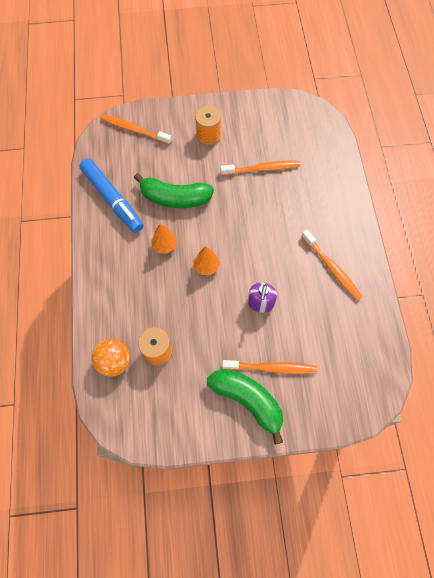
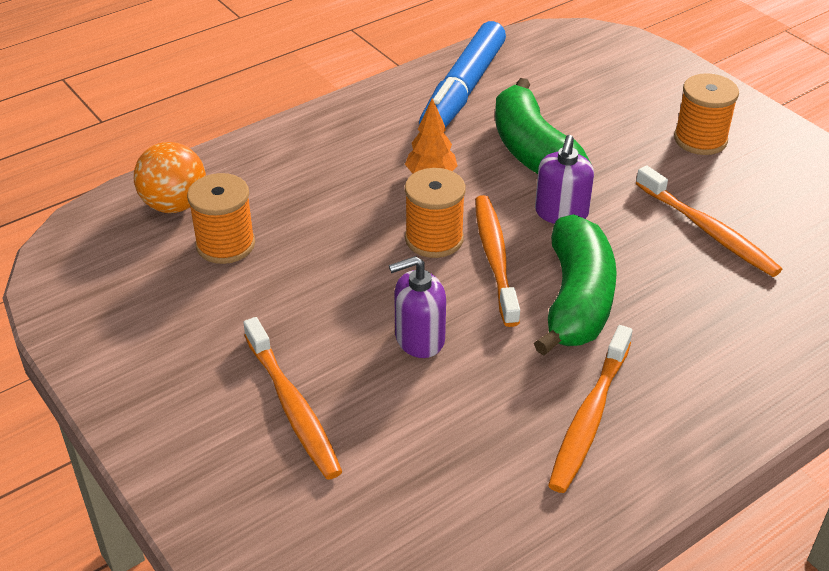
camera: 60 degrees right, 25 degrees down
(134, 130) = (614, 61): orange toothbrush -> orange toothbrush (495, 258)
(206, 266) = (434, 239): orange tree -> orange spool
(220, 211) = (561, 213): none -> purple soap dispenser
(247, 401) = (202, 398): green banana -> green banana (576, 300)

